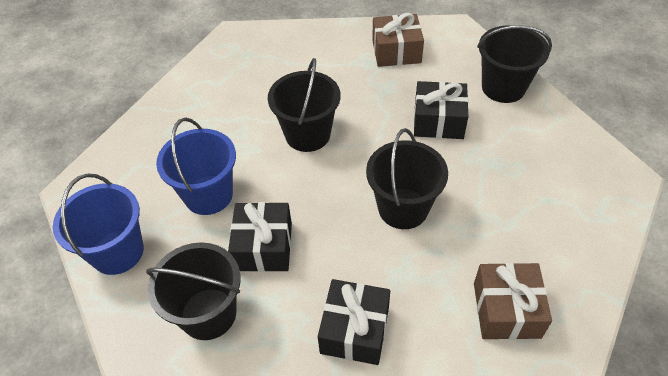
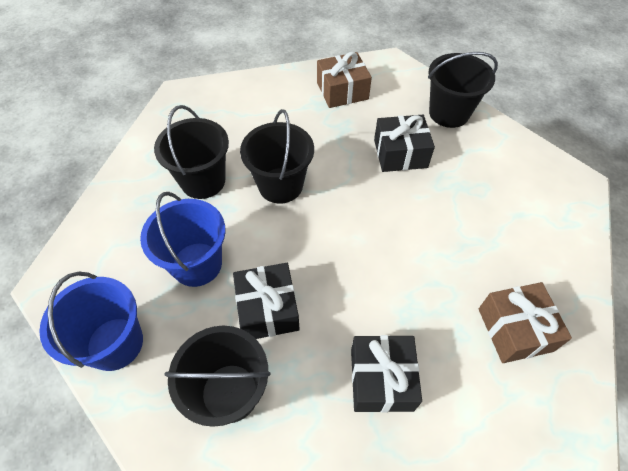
camera: 15 degrees left, 5 degrees up
(403, 208) = (392, 245): black bucket -> black bucket (203, 181)

